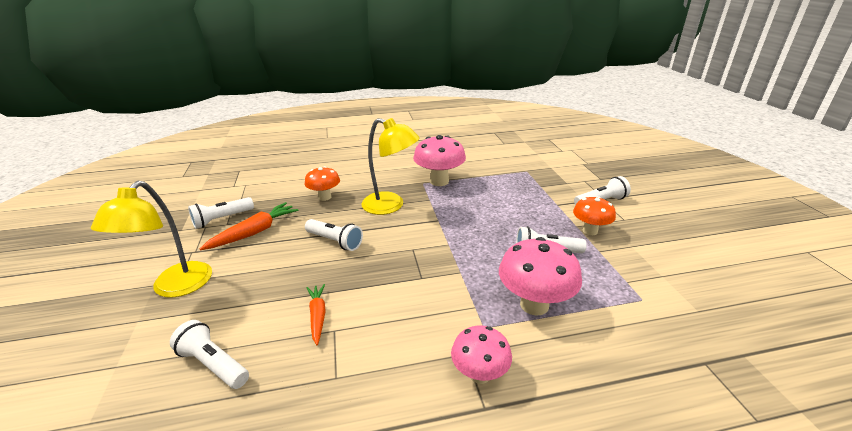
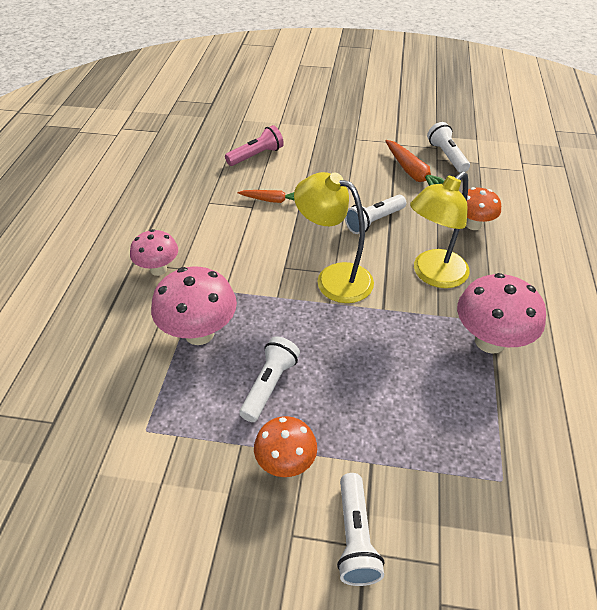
camera: 110 degrees right, 15 degrees up
(175, 287) = (348, 137): yellow lamp -> yellow lamp (334, 278)
(213, 364) = (256, 155): white flashlight -> pink flashlight

